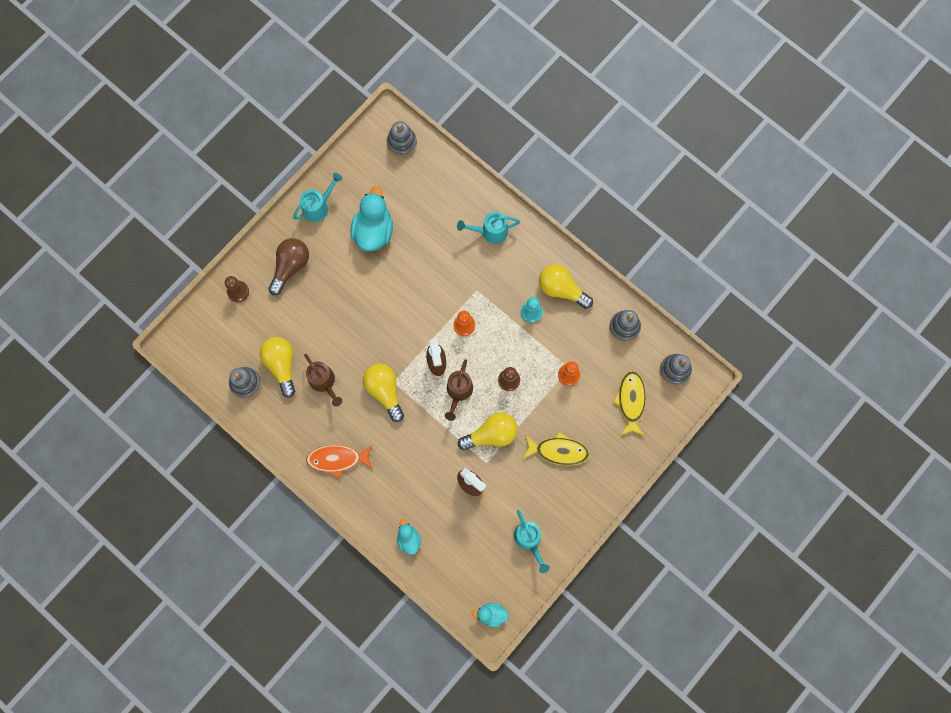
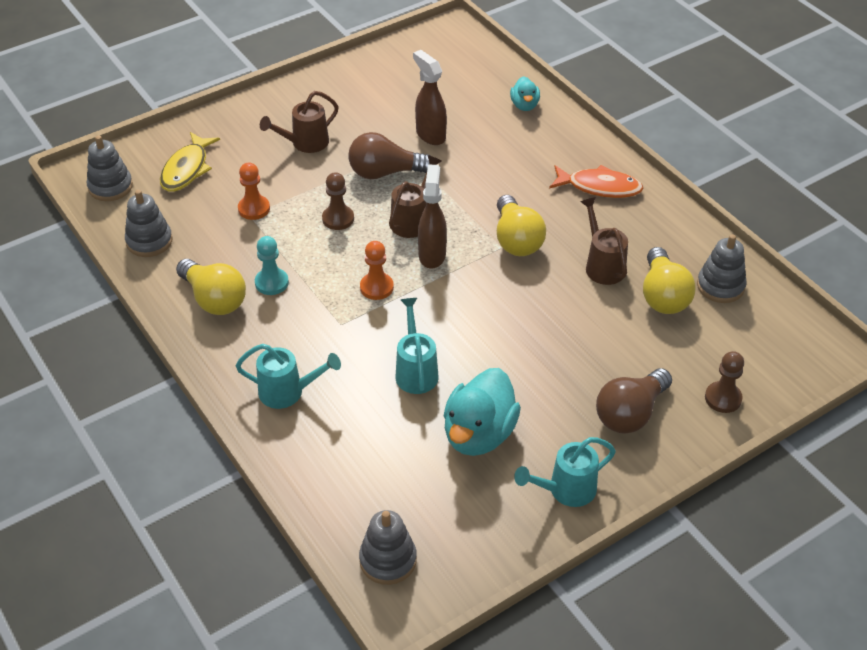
camera: 165 degrees left, 30 degrees down
(491, 434) = (385, 172): yellow light bulb -> brown light bulb
(491, 614) = (446, 36): turquoise duck -> none
(529, 540) = (378, 80): turquoise watering can -> turquoise watering can (416, 371)
(558, 451) = (305, 143): yellow fish -> brown watering can

